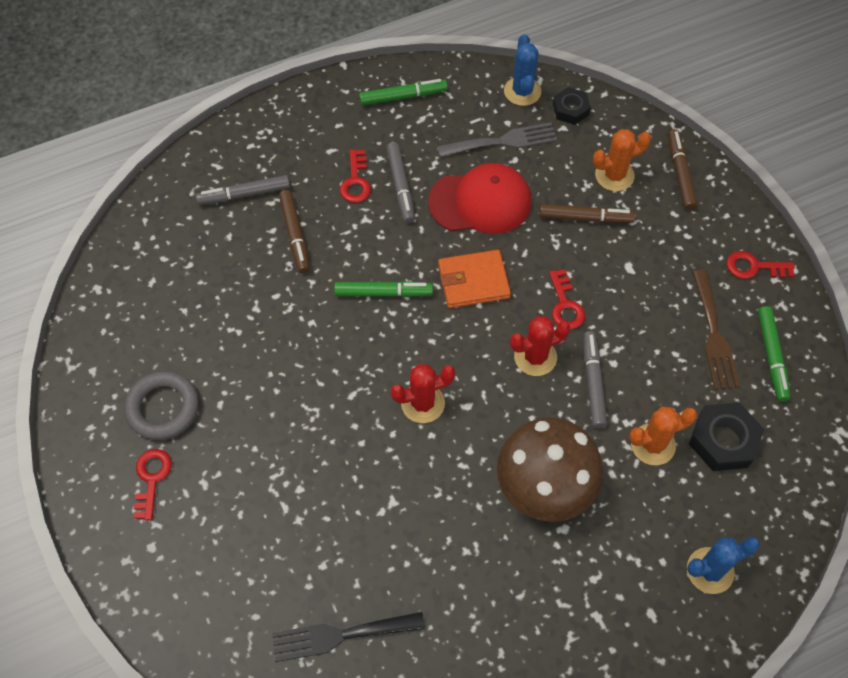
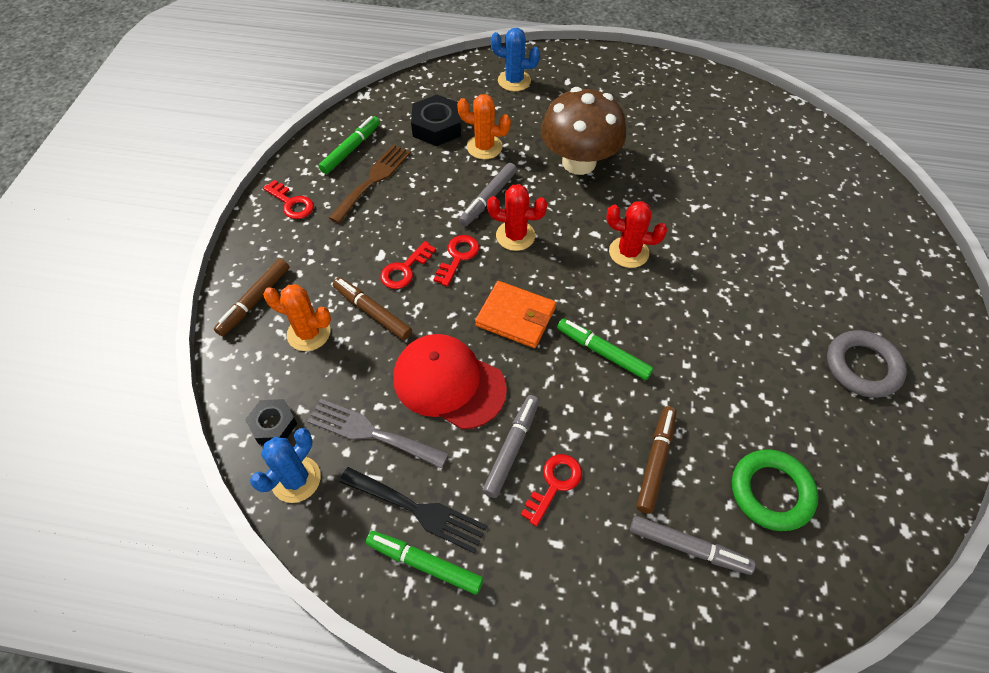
camera: 145 degrees left, 5 degrees down
(152, 478) = (889, 317): red key -> red key (404, 270)
(202, 261) = (771, 492): none -> green ring
(340, 635) = (774, 159): black fork -> black fork (418, 510)

